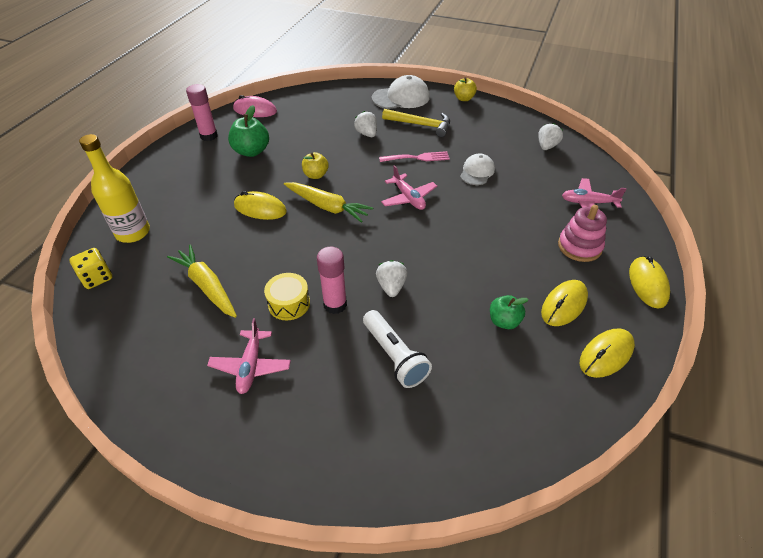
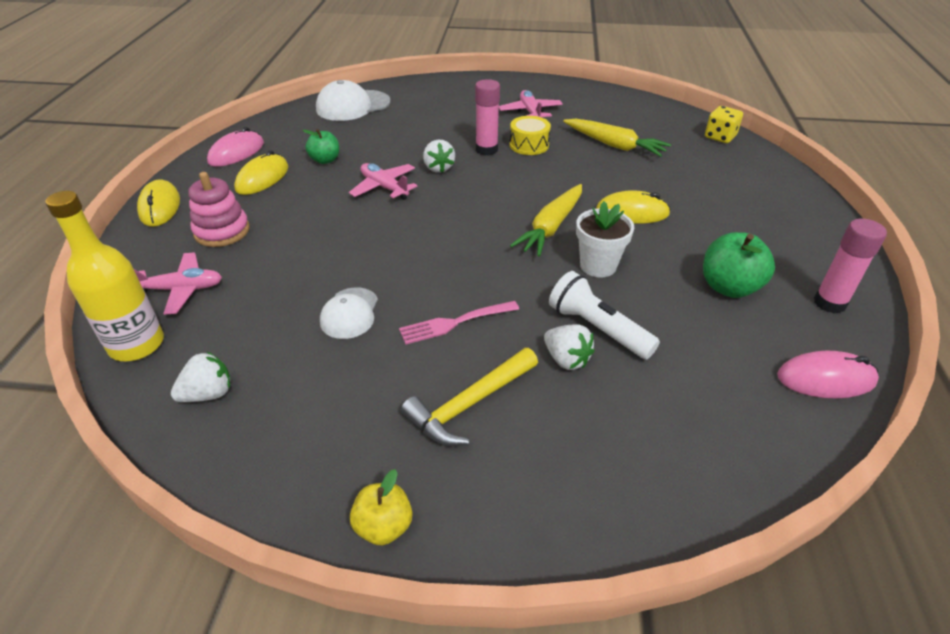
camera: 165 degrees right, 5 degrees down
(133, 232) = (741, 170): yellow bottle -> yellow bottle (137, 344)
(316, 175) = (598, 266): yellow apple -> white flower pot
(327, 207) = (551, 227): yellow carrot -> yellow carrot turned 75 degrees counterclockwise
(394, 356) = (420, 130): white flashlight -> white flashlight (598, 329)
(401, 97) = (545, 494): white cap -> white cap (353, 106)
(408, 198) = (449, 255): pink plane -> pink plane (384, 187)
(421, 125) = (469, 405): yellow hammer -> yellow hammer turned 45 degrees counterclockwise
(547, 146) = (208, 394): white strawberry -> white strawberry turned 135 degrees counterclockwise
(606, 354) = (236, 153): yellow mouse -> pink mouse

